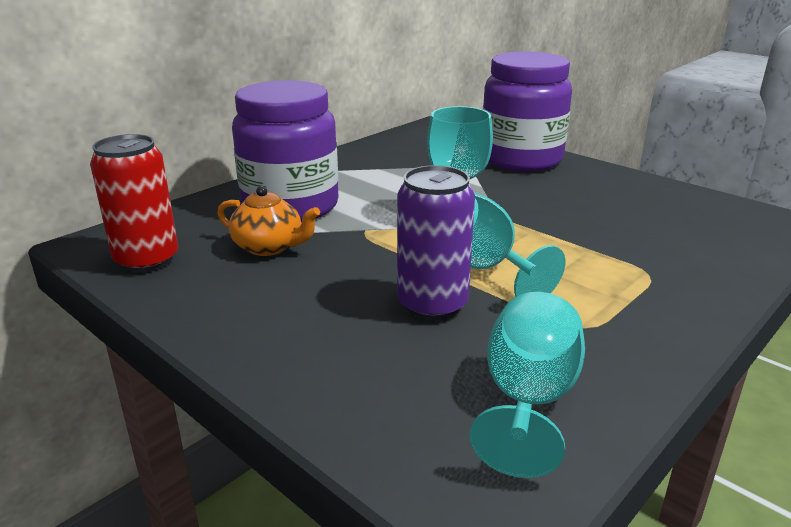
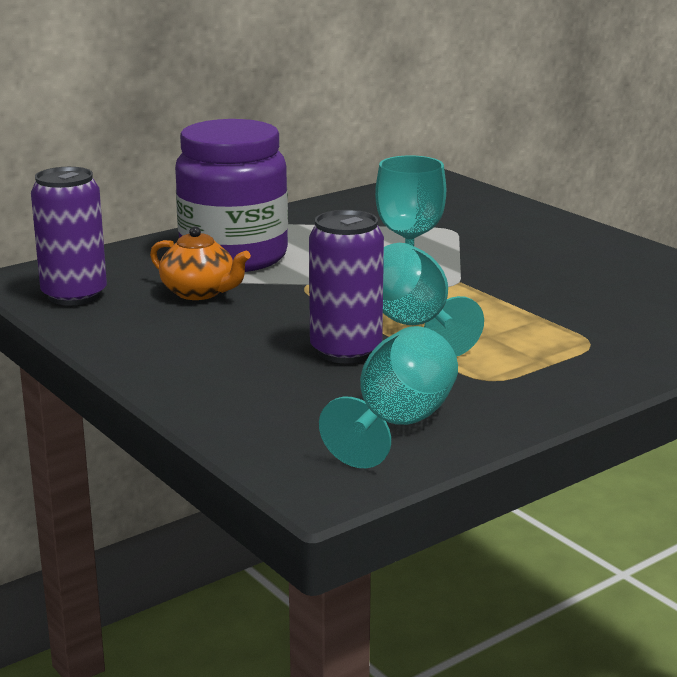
camera: 10 degrees right, 5 degrees down
(147, 260) = (74, 295): red can -> purple can
(521, 159) = (525, 224): purple jar -> none

